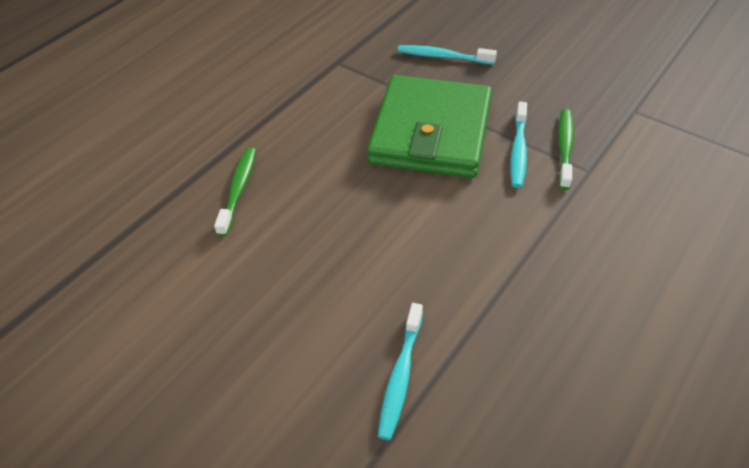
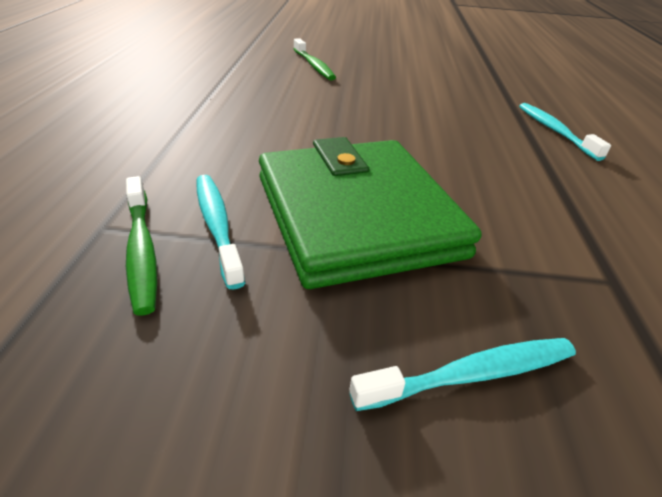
camera: 145 degrees right, 10 degrees down
(238, 190) = (475, 122): green toothbrush -> green toothbrush (313, 66)
(400, 376) = (247, 74): turquoise toothbrush -> turquoise toothbrush (554, 131)

